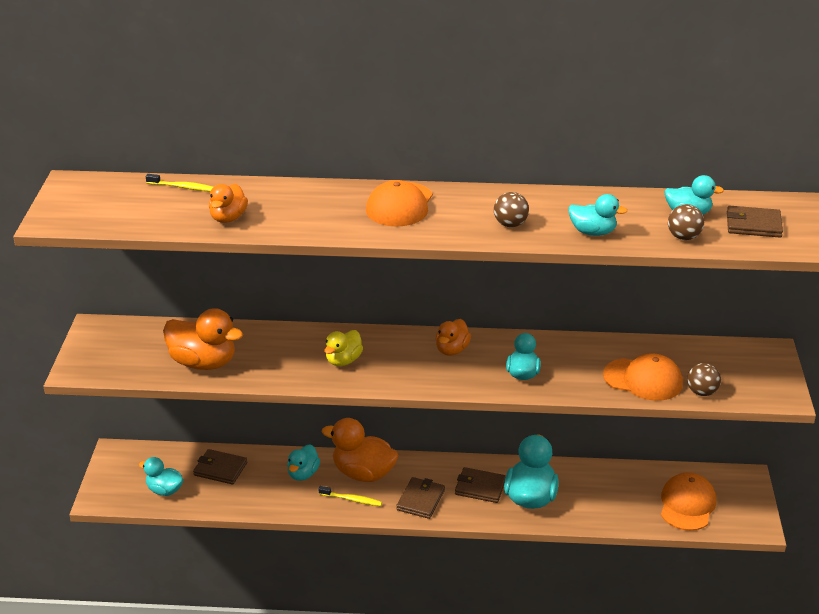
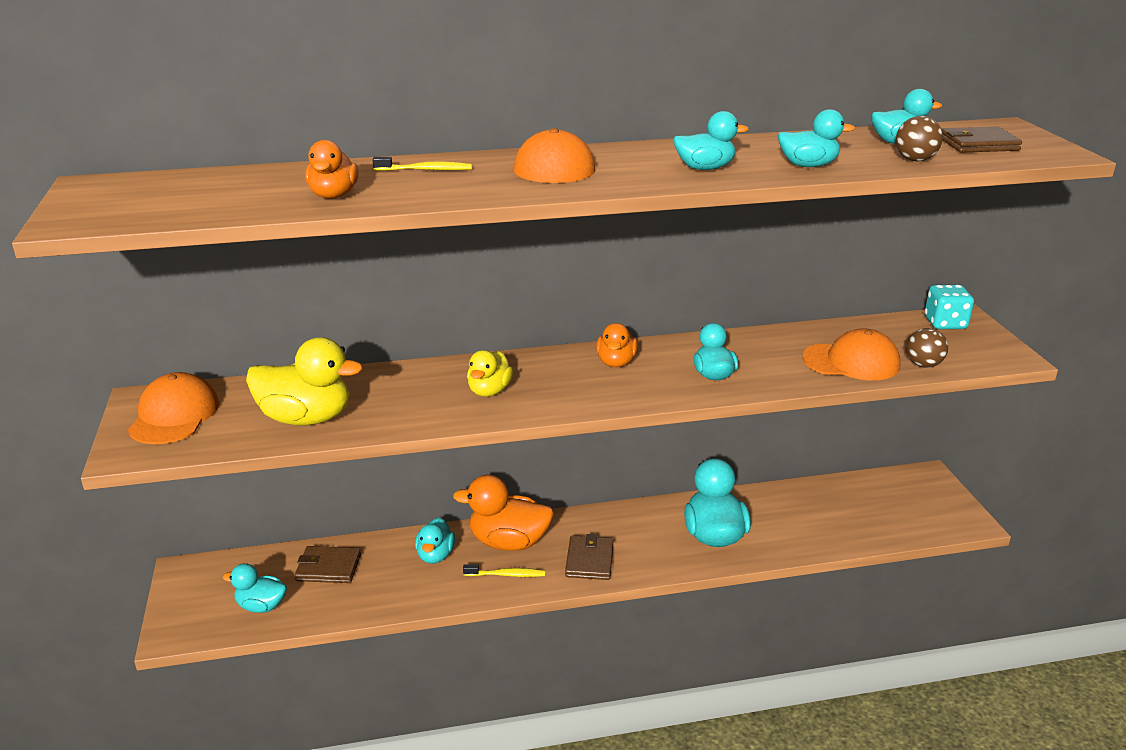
camera: 15 degrees left, 5 degrees down
(182, 187) = (255, 175): yellow toothbrush -> yellow toothbrush (425, 170)
(203, 363) = (306, 418): orange duck -> yellow duck
(480, 487) = (652, 534): brown wallet -> none
(510, 224) = (705, 168): brown ball -> turquoise duck
(687, 505) = (885, 513): orange cap -> orange cap (174, 415)
(750, 354) = (945, 323): none -> turquoise dice

